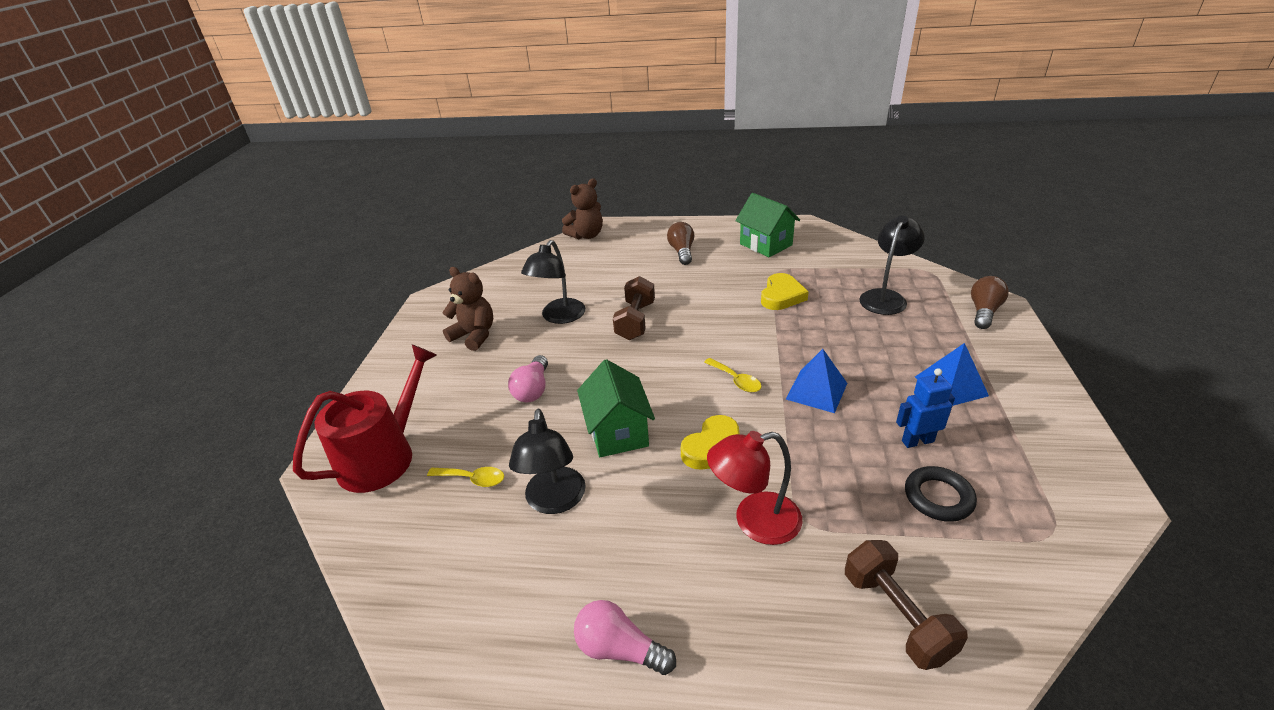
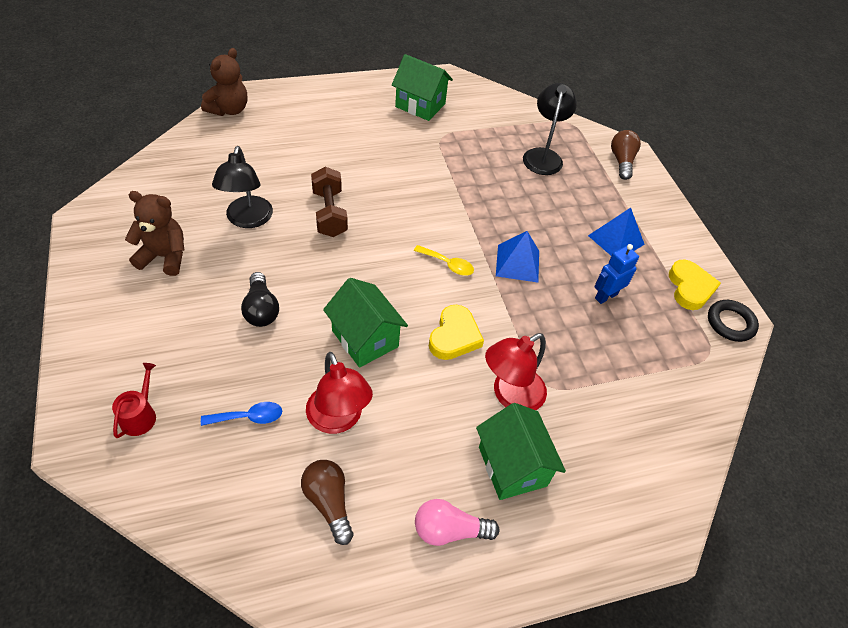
camera: 30 degrees left, 15 degrees up
(384, 456) = (140, 415): red watering can -> red watering can, size x0.46
(472, 479) = (248, 417): yellow spoon -> blue spoon
(533, 389) = (261, 309): pink light bulb -> black light bulb
(555, 501) = (338, 420): black lamp -> red lamp
(682, 252) = (341, 122): brown light bulb -> brown light bulb (329, 502)
(726, 599) = (512, 466): none -> green house
(781, 296) = (455, 165): yellow heart -> yellow heart (690, 288)
(896, 615) = (630, 444): brown dumbbell -> none
(938, 497) = (632, 342): black ring -> black ring (730, 323)

